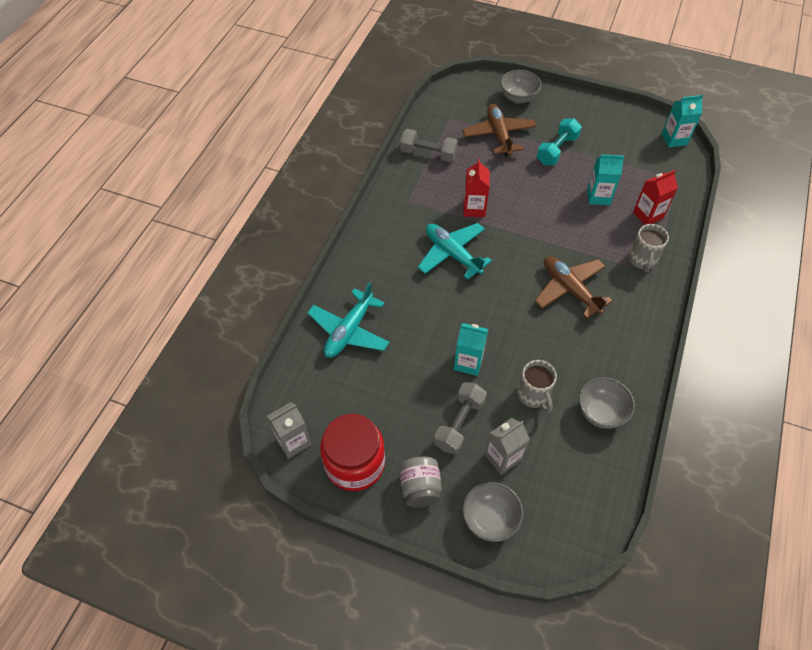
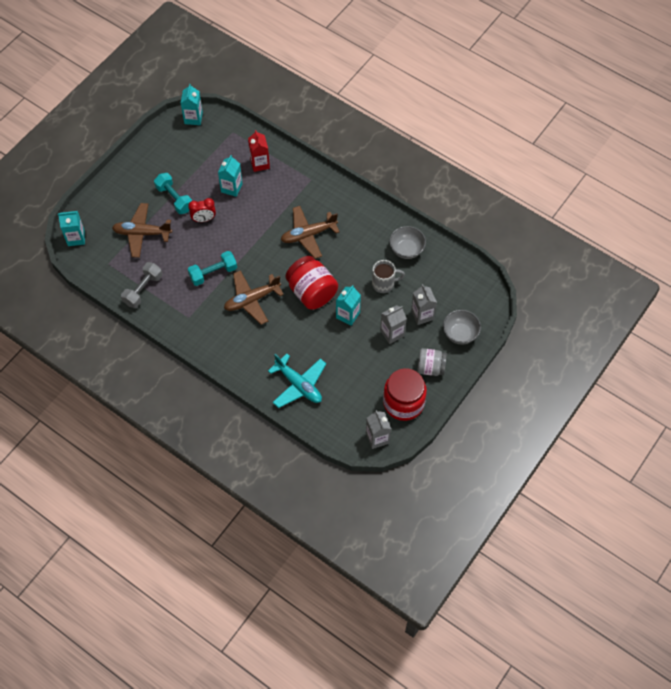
camera: 75 degrees left, 5 degrees up
(452, 254) = (252, 300): turquoise plane -> brown plane
(459, 423) = (392, 333): grey dumbbell -> grey carton
(469, 86) = (76, 238): none -> turquoise carton
(474, 208) = (213, 273): red carton -> turquoise dumbbell
(487, 313) = (311, 292): none -> red jar
(518, 97) = (104, 206): grey bowl -> none
(542, 182) = (204, 219): none -> red clock
(642, 260) = (298, 182): grey mug -> none

